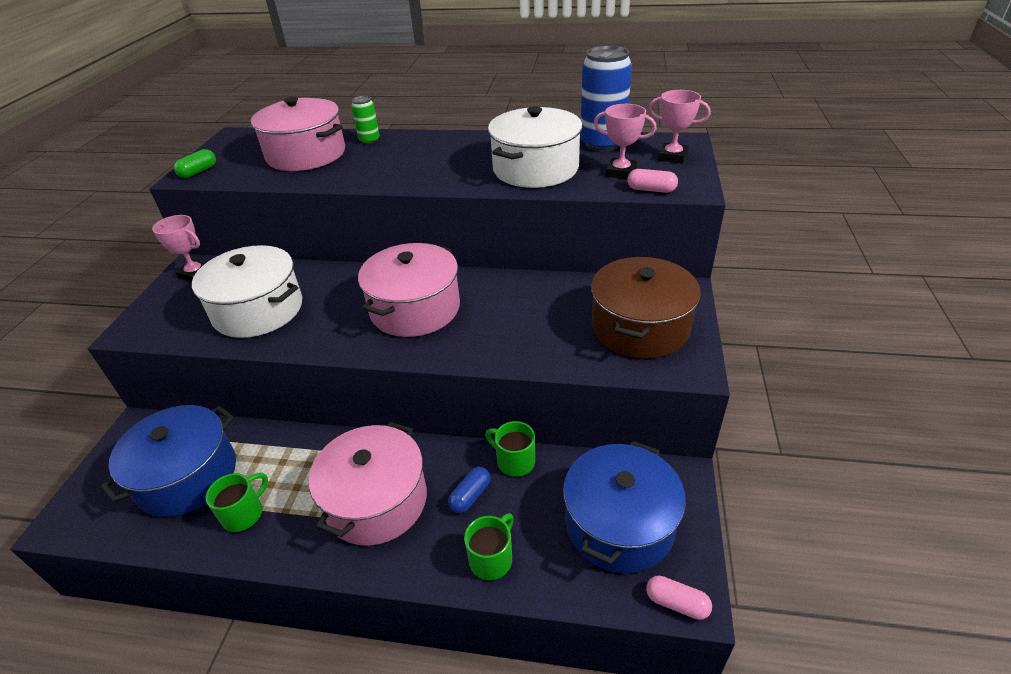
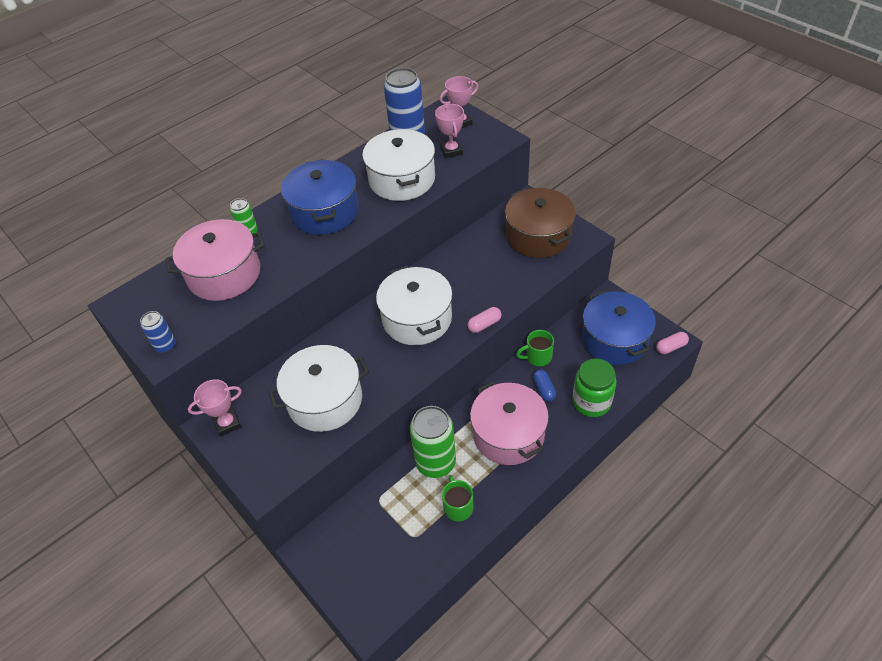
camera: 50 degrees left, 10 degrees up
(187, 476) = (393, 529): blue pot -> blue pot (324, 212)
(198, 171) = (165, 345): green capsule -> blue can
(294, 459) = (435, 462): none -> green can
(415, 309) = (417, 319): pink pot -> white pot
(492, 558) = (591, 402): green mug -> green jar
(620, 172) = (451, 151): pink trophy -> pink trophy turned 75 degrees counterclockwise
(651, 190) = (485, 152): pink capsule -> pink capsule (484, 324)

